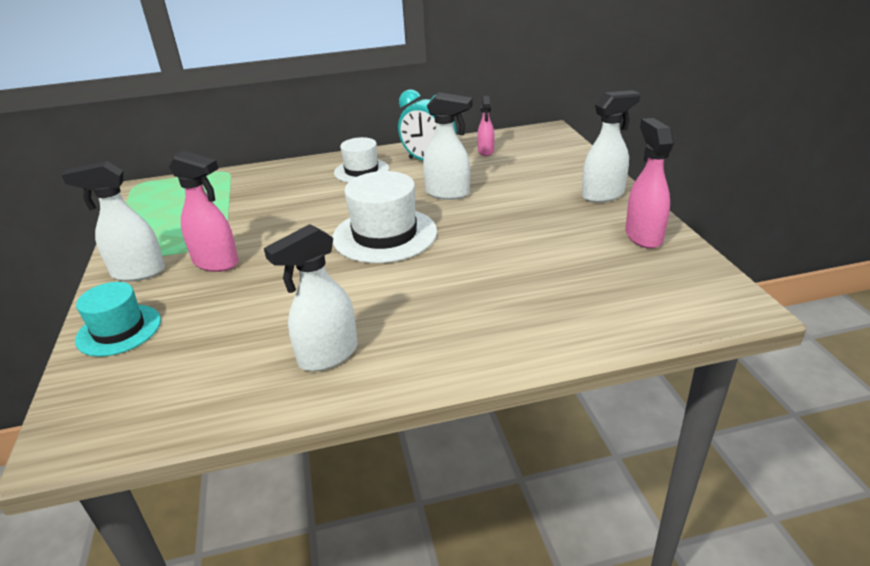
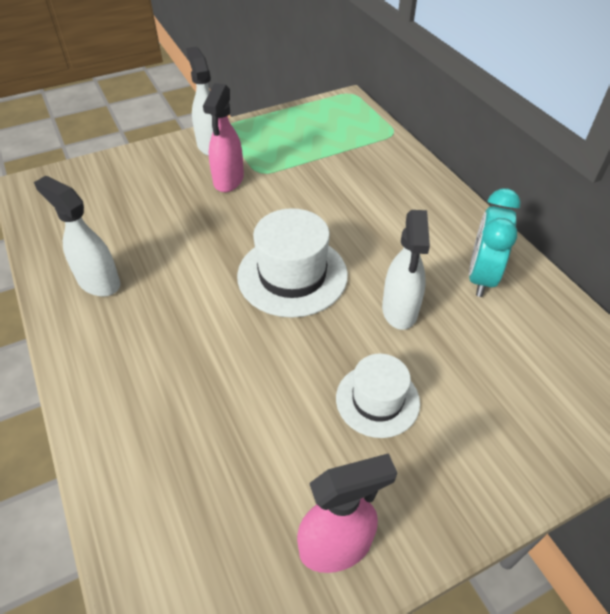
camera: 75 degrees right, 15 degrees up
(119, 330) = (137, 164): turquoise hat -> none
(361, 171) = (431, 224): white hat -> white hat (377, 400)
(486, 152) = (538, 331): pink spray bottle -> none
(603, 195) = (449, 490): white spray bottle -> none

